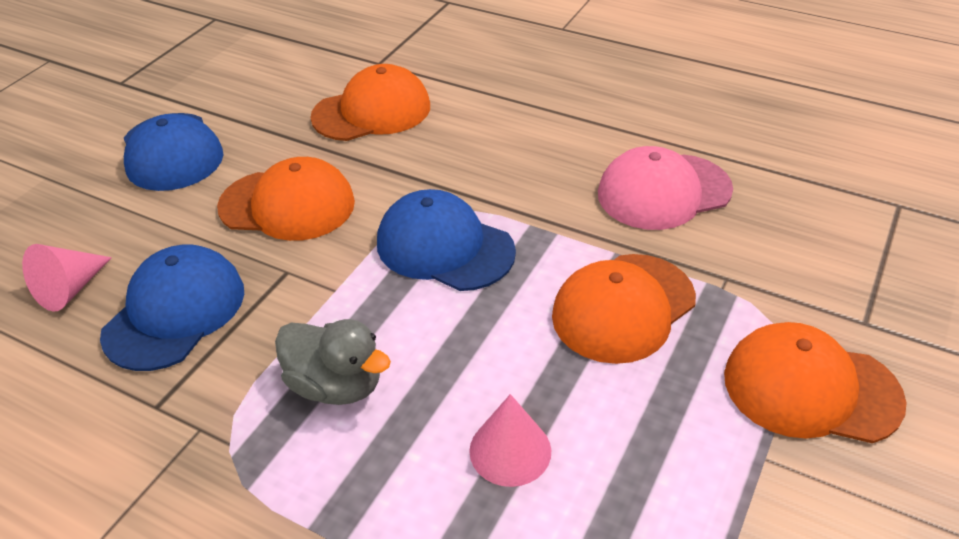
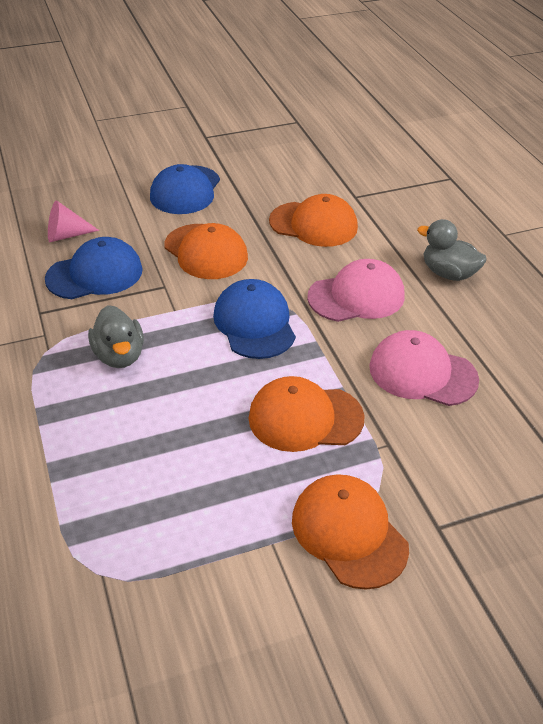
camera: 40 degrees right, 0 degrees up
(509, 157) = (356, 296): none -> pink cap
(510, 450) = (155, 442): pink cone -> none
(562, 88) = (448, 273): none -> grey duck

